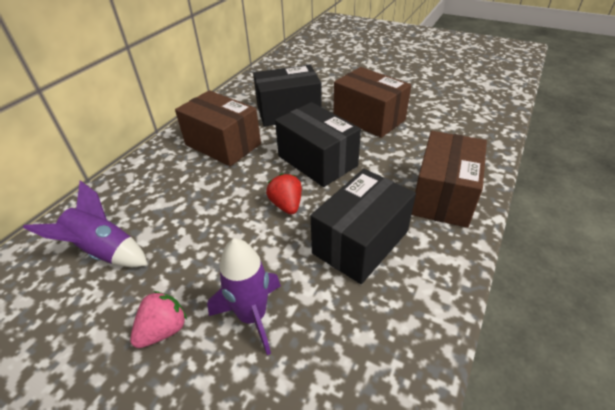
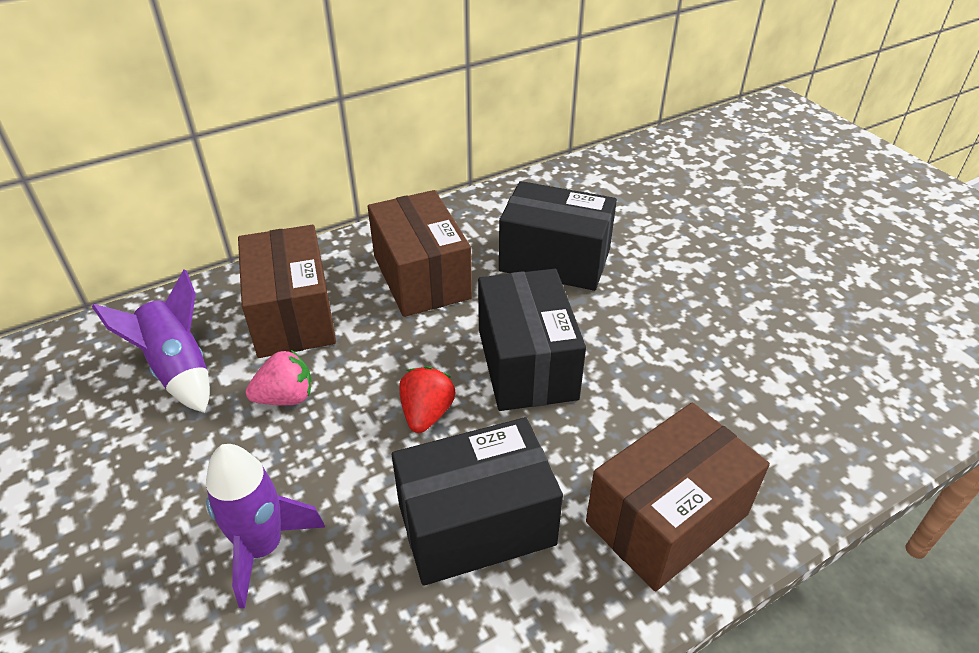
camera: 30 degrees right, 0 degrees up
(163, 330) = (163, 506): pink strawberry -> pink strawberry (286, 397)
(369, 118) = (670, 324): brown box -> brown box (292, 315)

